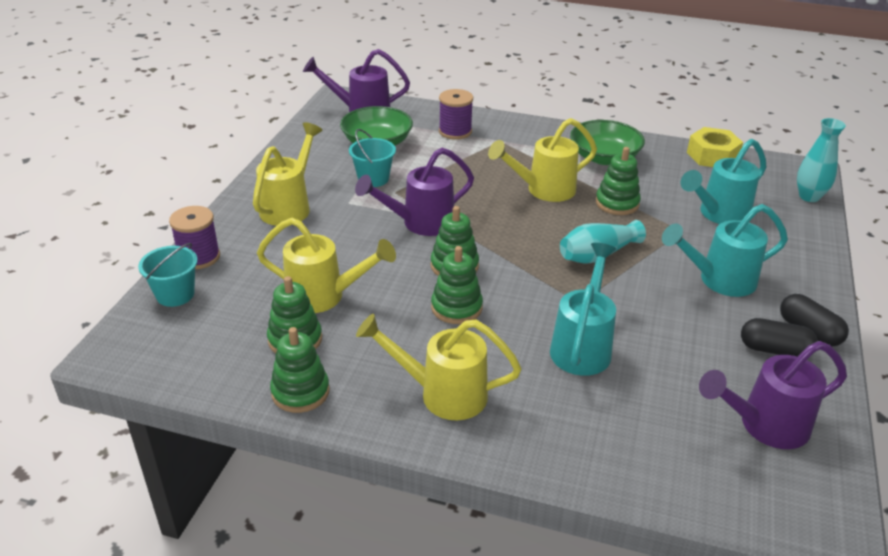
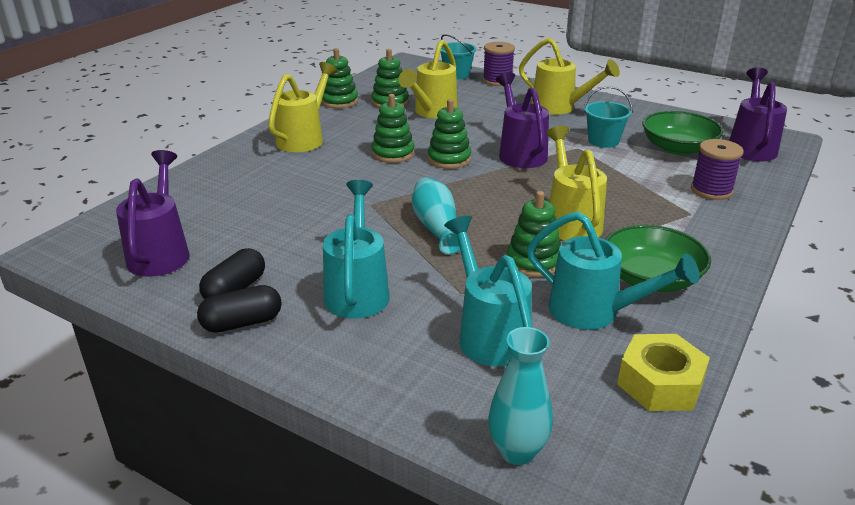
camera: 105 degrees right, 5 degrees down
(583, 345) = (314, 194): turquoise watering can -> turquoise watering can (595, 313)

